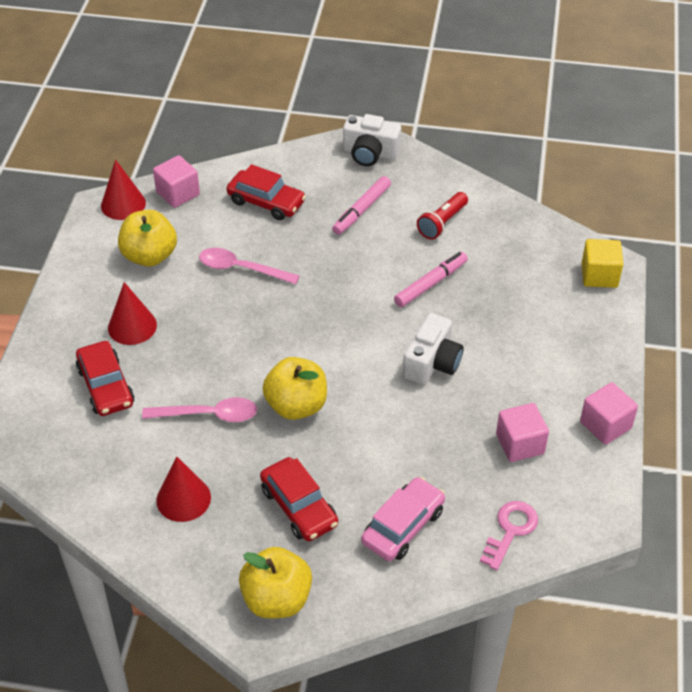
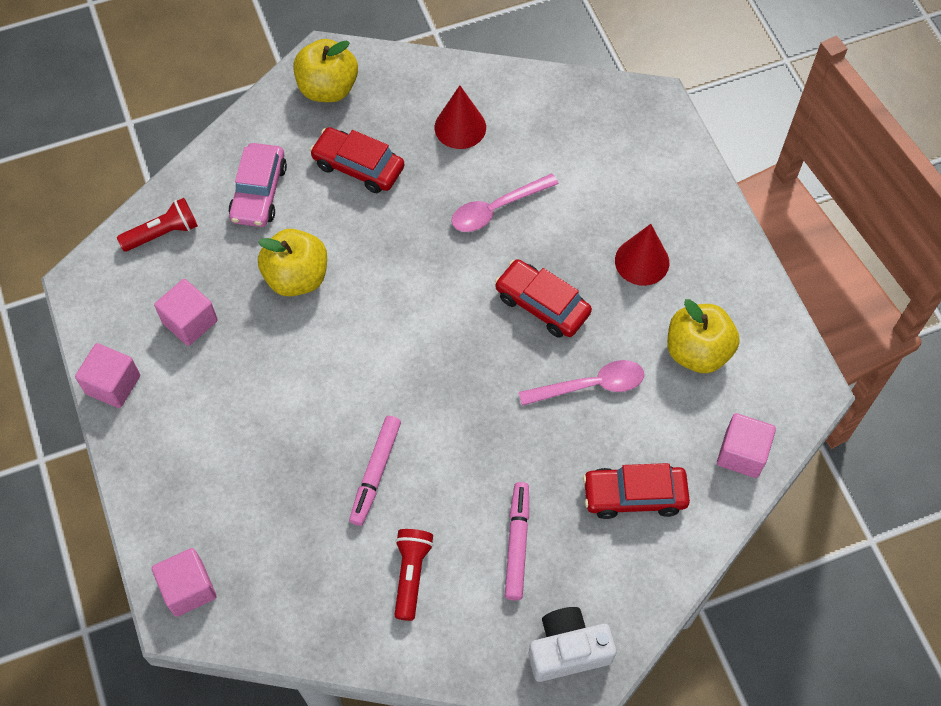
camera: 150 degrees right, 15 degrees up
(106, 386) = (611, 190): red car -> red car (542, 305)
(123, 204) = (786, 405): red cone -> none
(296, 406) = (423, 257): yellow apple -> yellow apple (297, 277)
(432, 363) = (320, 370): white camera -> none
(510, 530) = (163, 233): pink key -> red flashlight
(599, 275) = (188, 588): yellow cube -> pink cube

